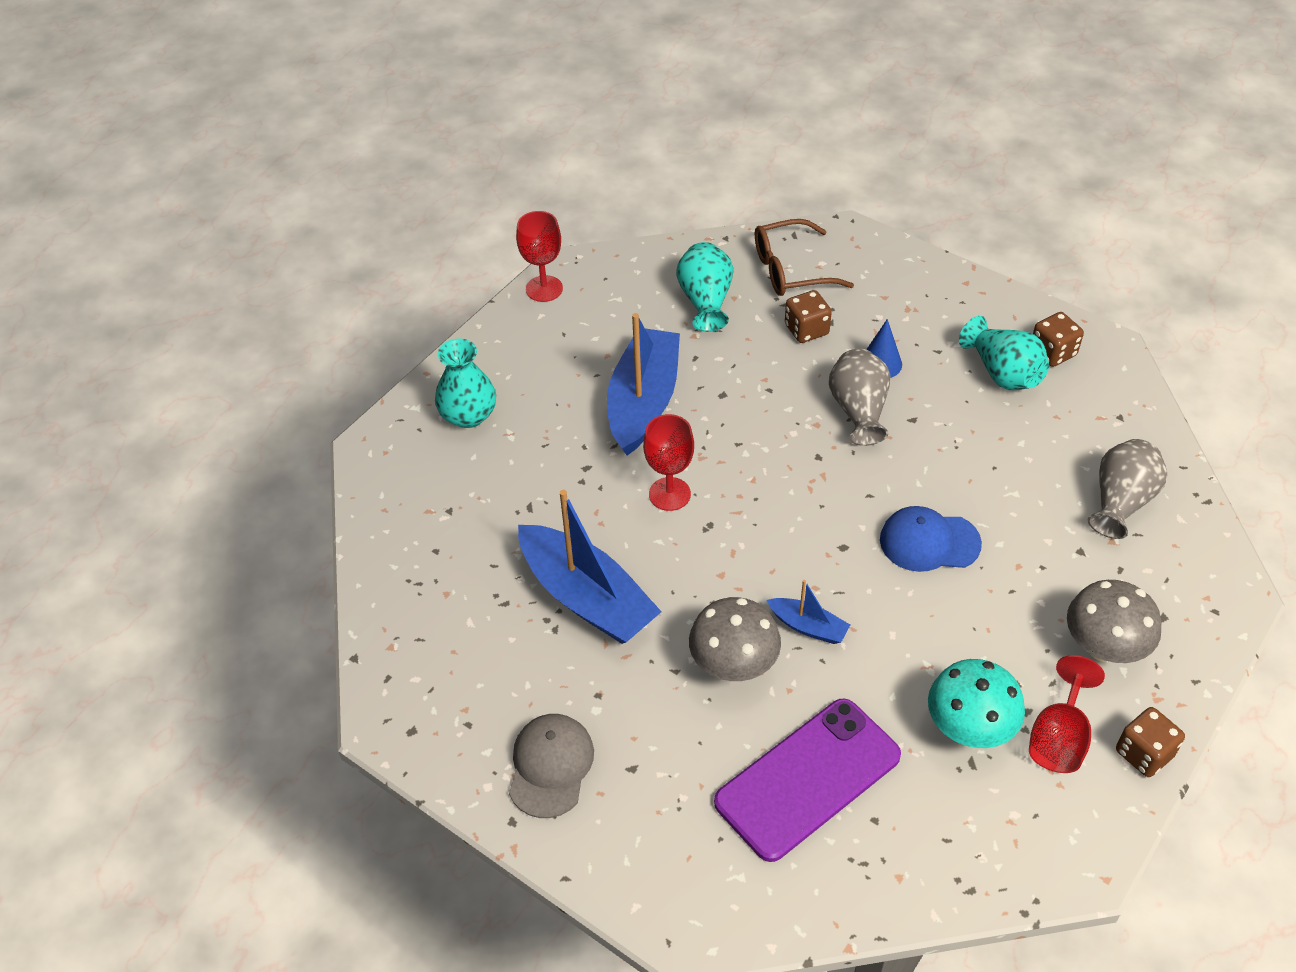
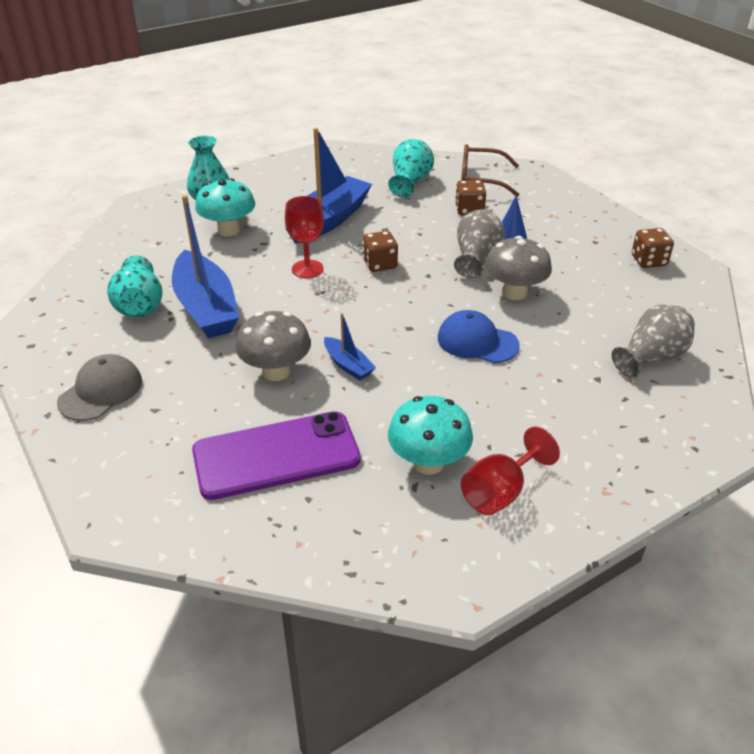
camera: 20 degrees right, 10 degrees down
(527, 460) = (228, 230): none -> turquoise mushroom
(544, 289) = (309, 156): red goblet -> none
(1002, 373) = (601, 263): turquoise vase -> turquoise vase (140, 305)
(1104, 647) = (579, 444): grey mushroom -> grey mushroom (514, 293)
(1144, 753) = (570, 526): brown dice -> brown dice (380, 264)

